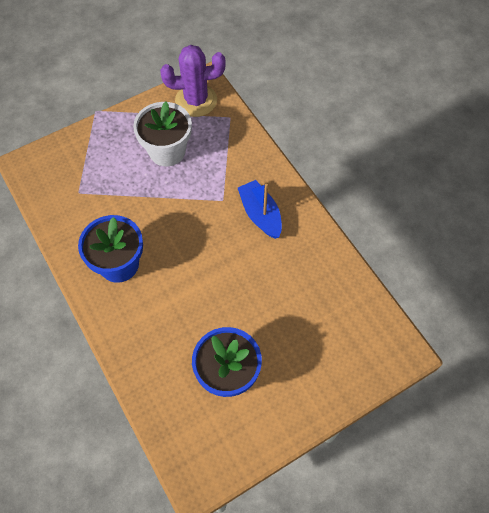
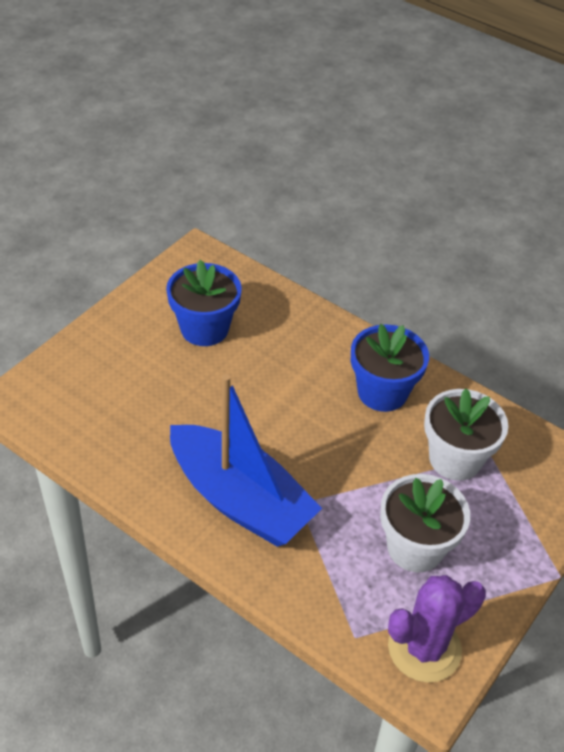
camera: 155 degrees right, 15 degrees down
(103, 197) = (455, 459): none -> white flower pot
(260, 214) = (240, 500): blue boat -> blue boat, size x1.80

